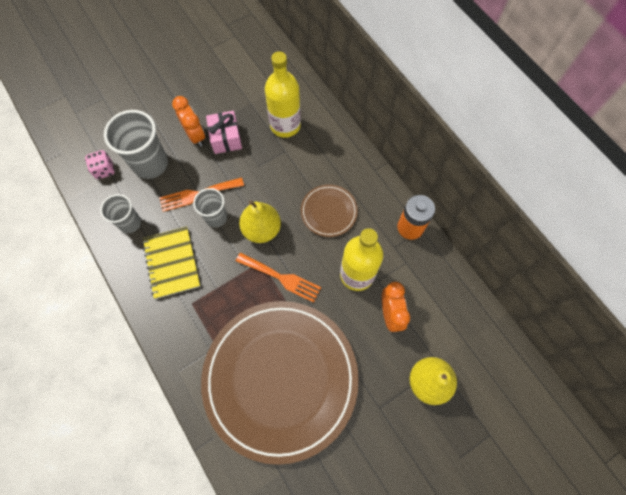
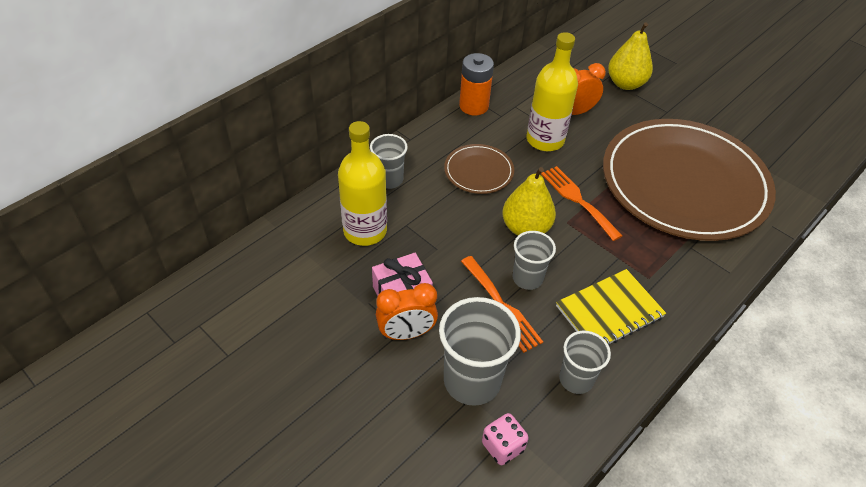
camera: 105 degrees left, 20 degrees down
(195, 135) = (406, 333): orange clock -> orange clock turned 150 degrees counterclockwise
(281, 278) = (577, 200): orange fork -> orange fork turned 45 degrees counterclockwise
(332, 148) = (389, 180): none -> grey cup

